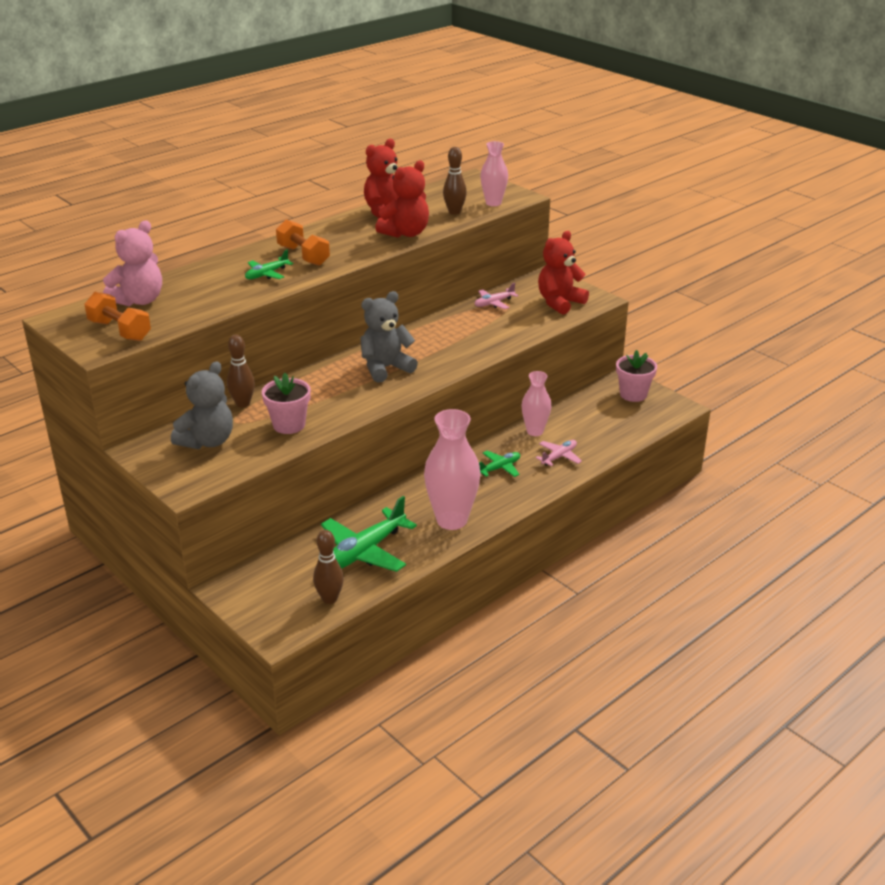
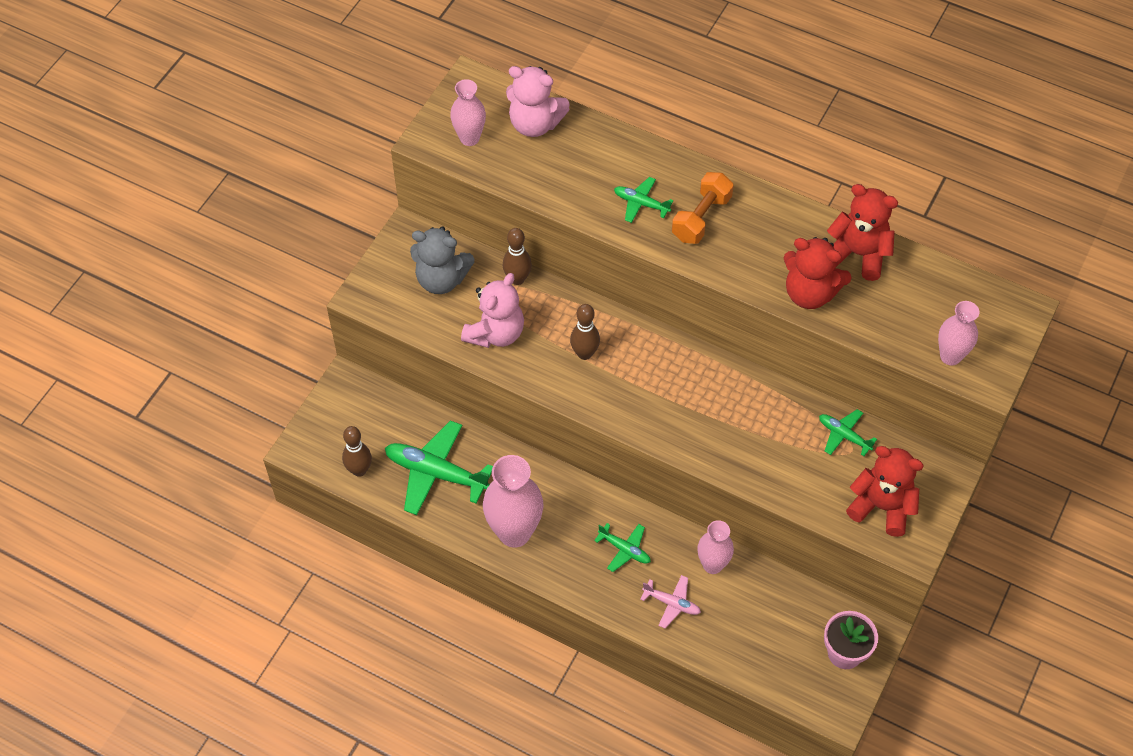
camera: 70 degrees right, 25 degrees up
(120, 331) = (469, 138): orange dumbbell -> pink vase
(289, 425) = (495, 333): pink flower pot -> pink teddy bear
(385, 368) = (640, 376): grey teddy bear -> none
(454, 212) = (899, 323): brown bowling pin -> brown bowling pin (584, 353)
(494, 303) = (844, 435): pink plane -> green plane

